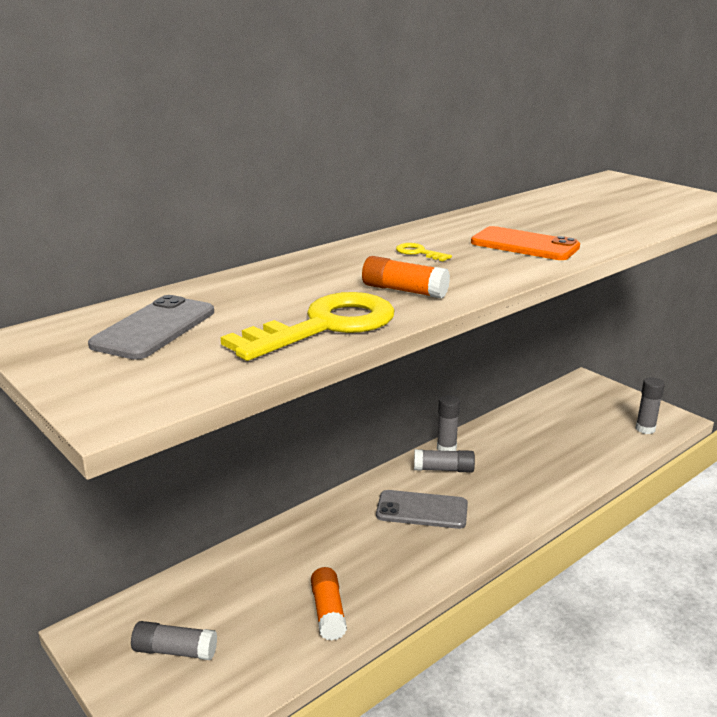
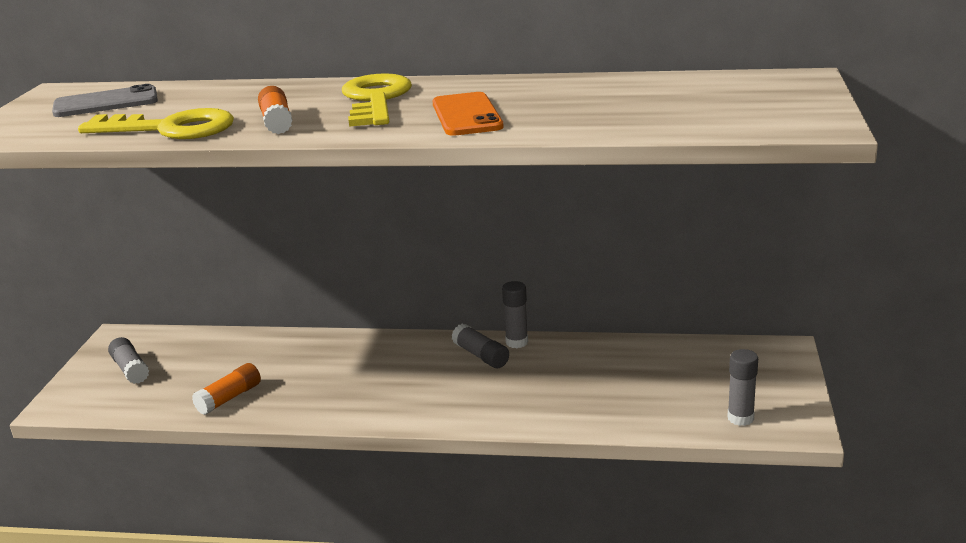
camera: 50 degrees right, 0 degrees up
(418, 252) = (375, 99): yellow key -> yellow key, size x2.45
(422, 510) = (405, 374): grey phone -> none

